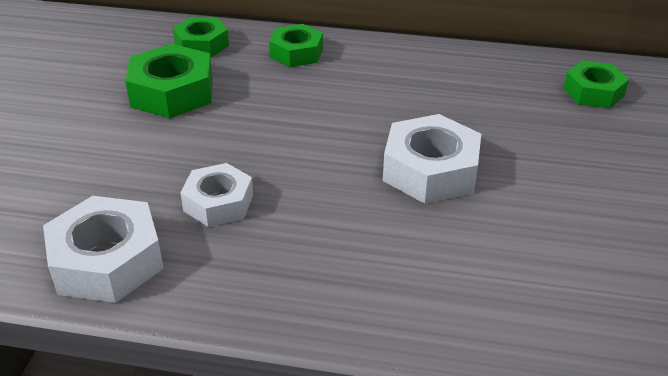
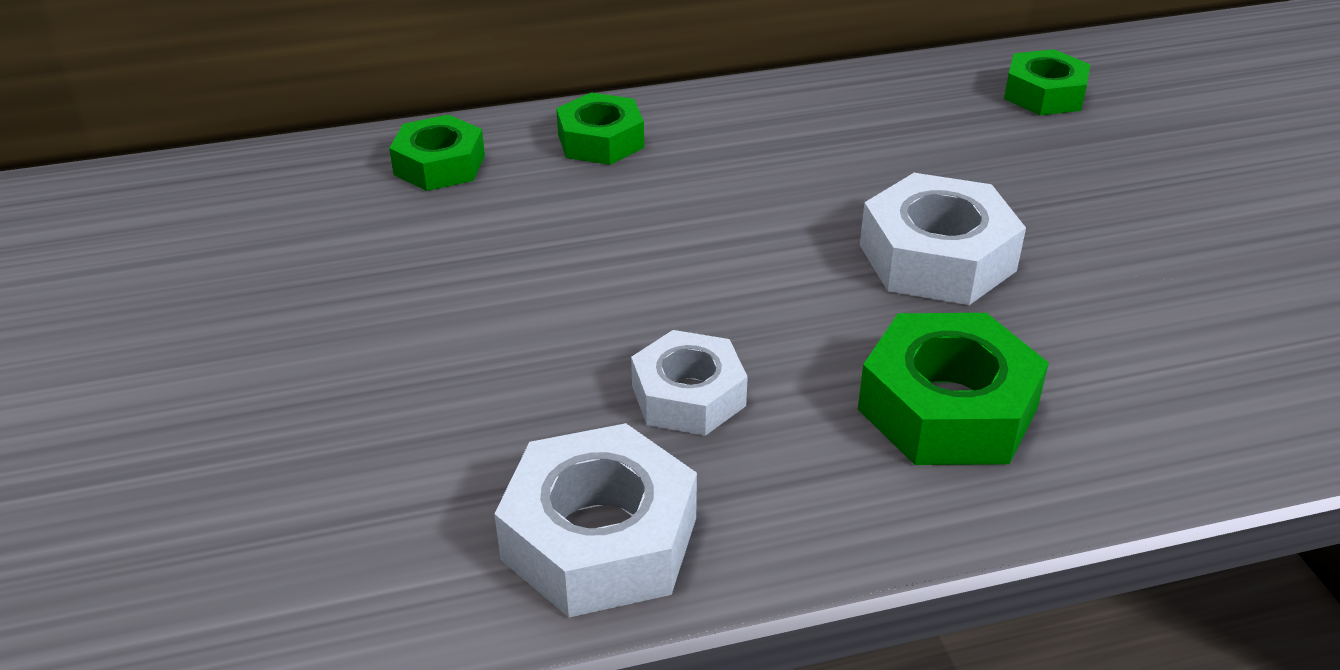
camera: 25 degrees left, 0 degrees up
(172, 92) = (461, 251): green nut -> green nut (947, 408)

